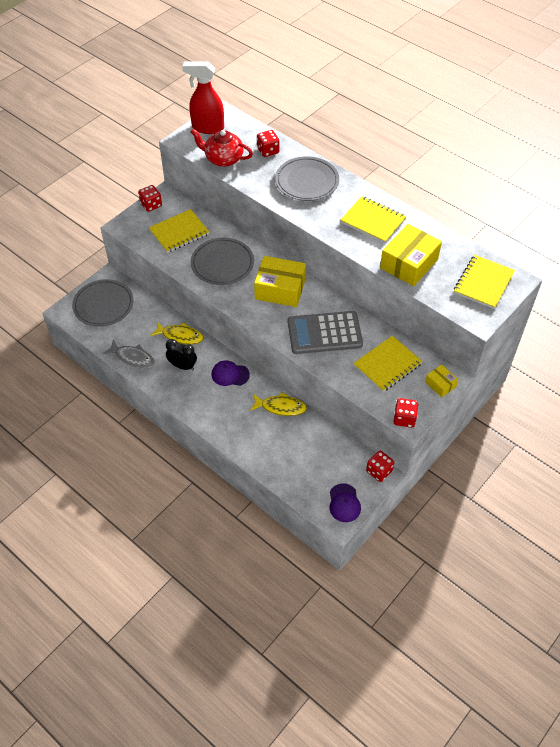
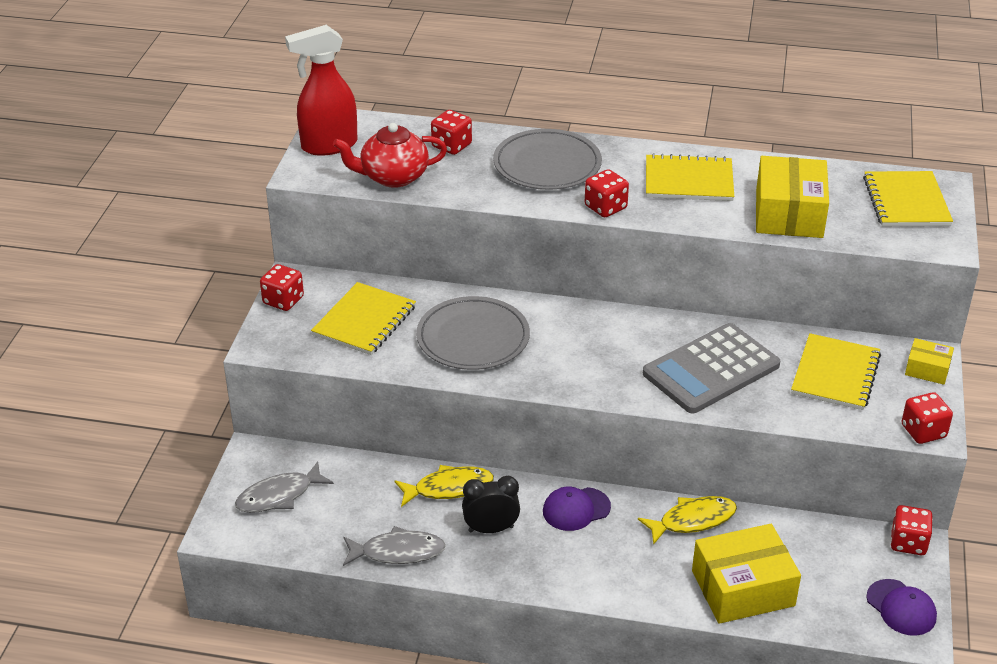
camera: 30 degrees left, 15 degrees down
(103, 305) = (279, 496): grey plate -> grey fish
(280, 289) = (592, 338): yellow box -> yellow box (743, 588)
(314, 220) = (605, 207): none -> red dice

